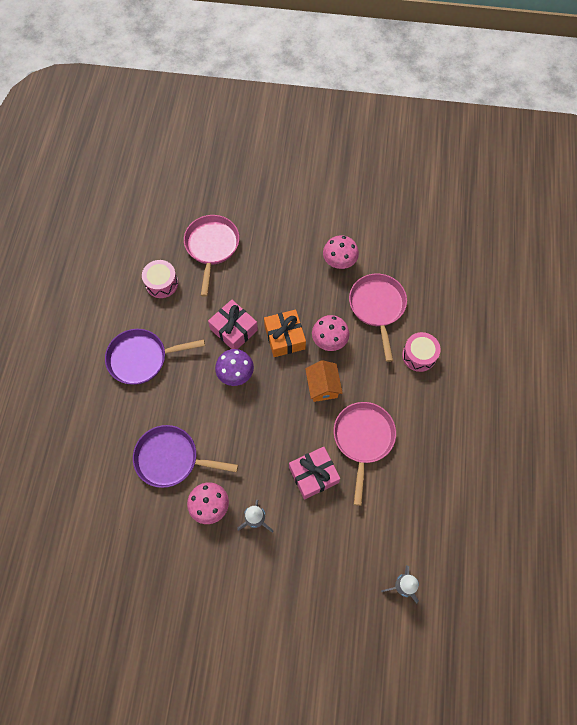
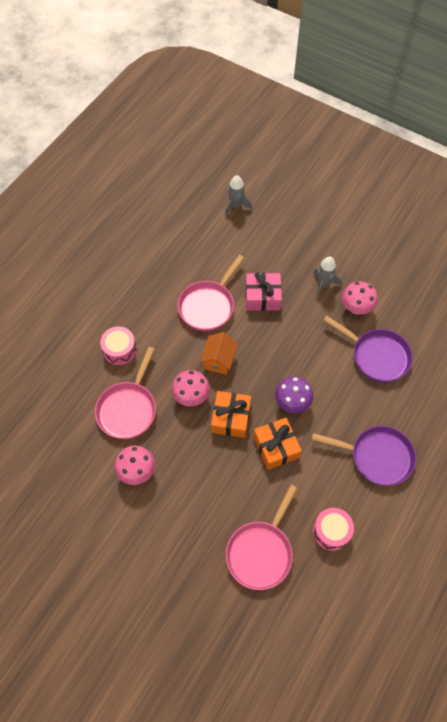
camera: 155 degrees left, 5 degrees down
(234, 329) = (276, 447): pink gift -> orange gift

